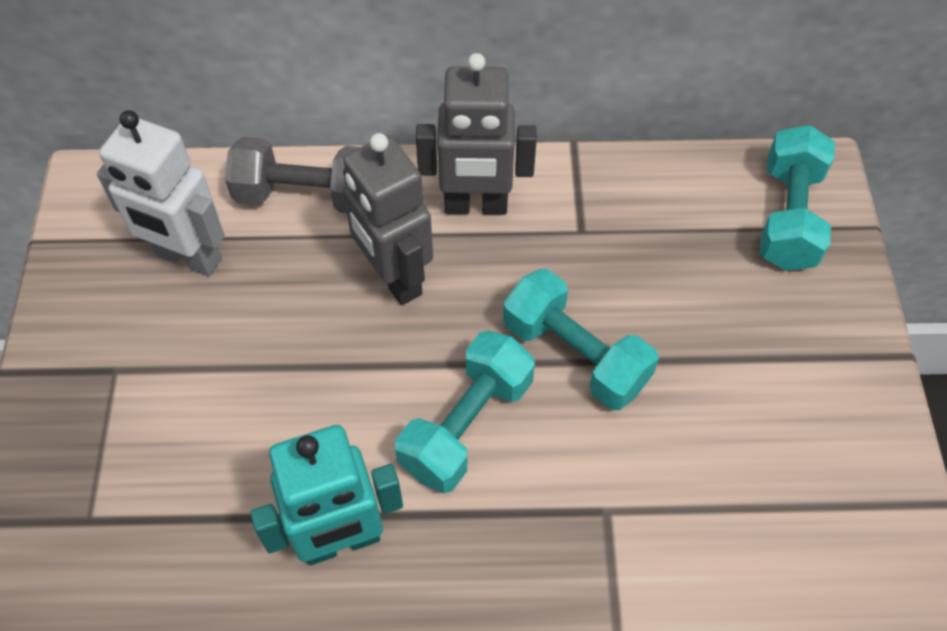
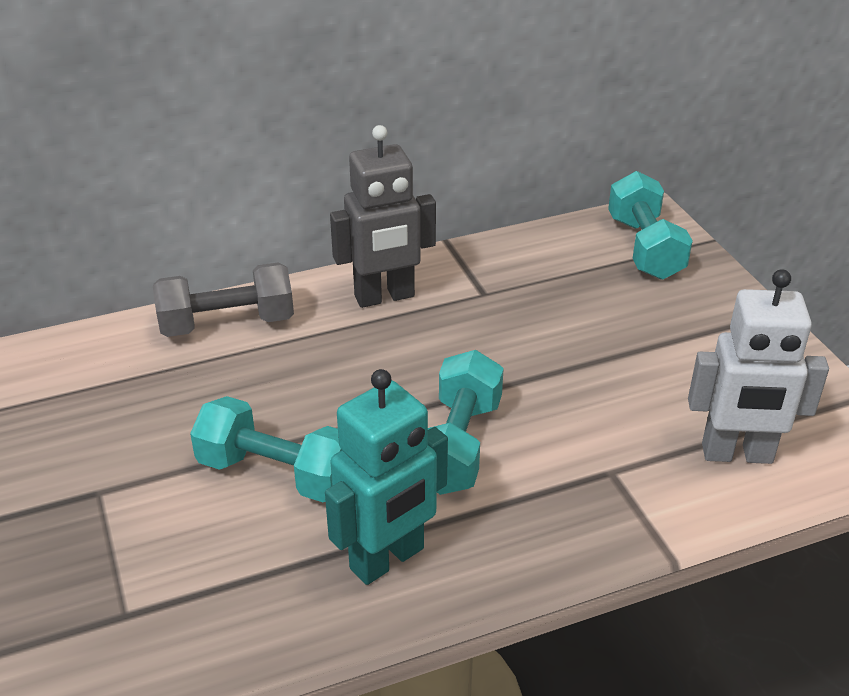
camera: 20 degrees left, 20 degrees down
(188, 258) = (134, 392): white robot -> white robot (737, 454)
(394, 278) = (338, 361): grey robot -> none
(575, 355) = (525, 374): turquoise dumbbell -> turquoise dumbbell (276, 473)

